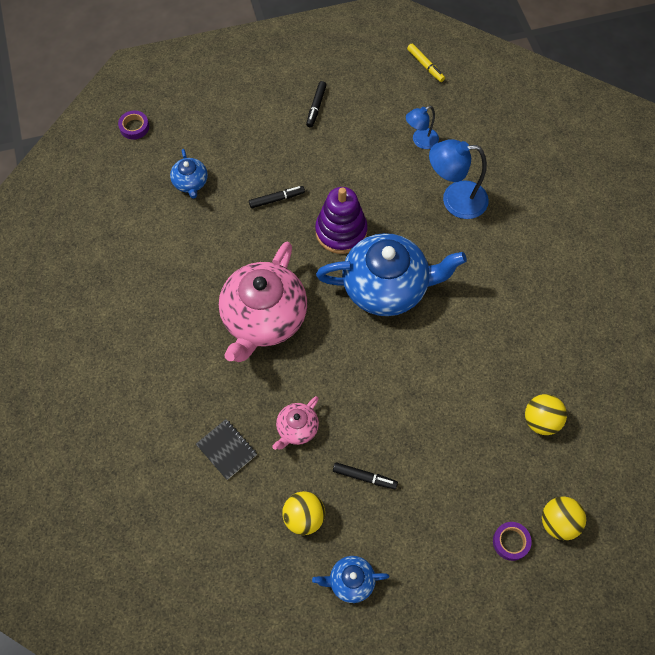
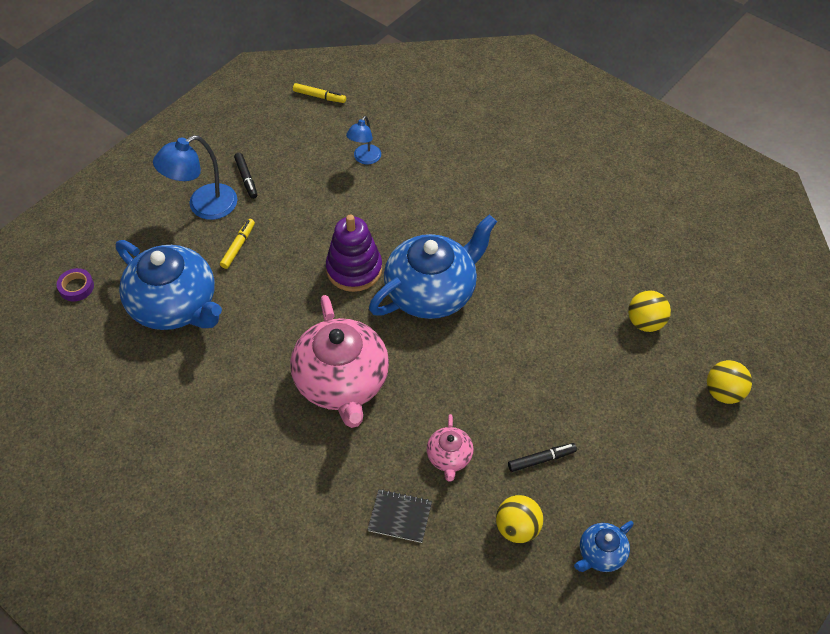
camera: 35 degrees left, 10 degrees down
(190, 183) = (175, 305): blue teapot -> blue teapot, size x2.17
(269, 161) = (238, 246): none -> yellow marker
(277, 199) = (272, 274): black marker -> none
(455, 200) = (433, 190): blue lamp -> blue lamp (203, 206)
(511, 542) = (701, 432): purple tape -> none

